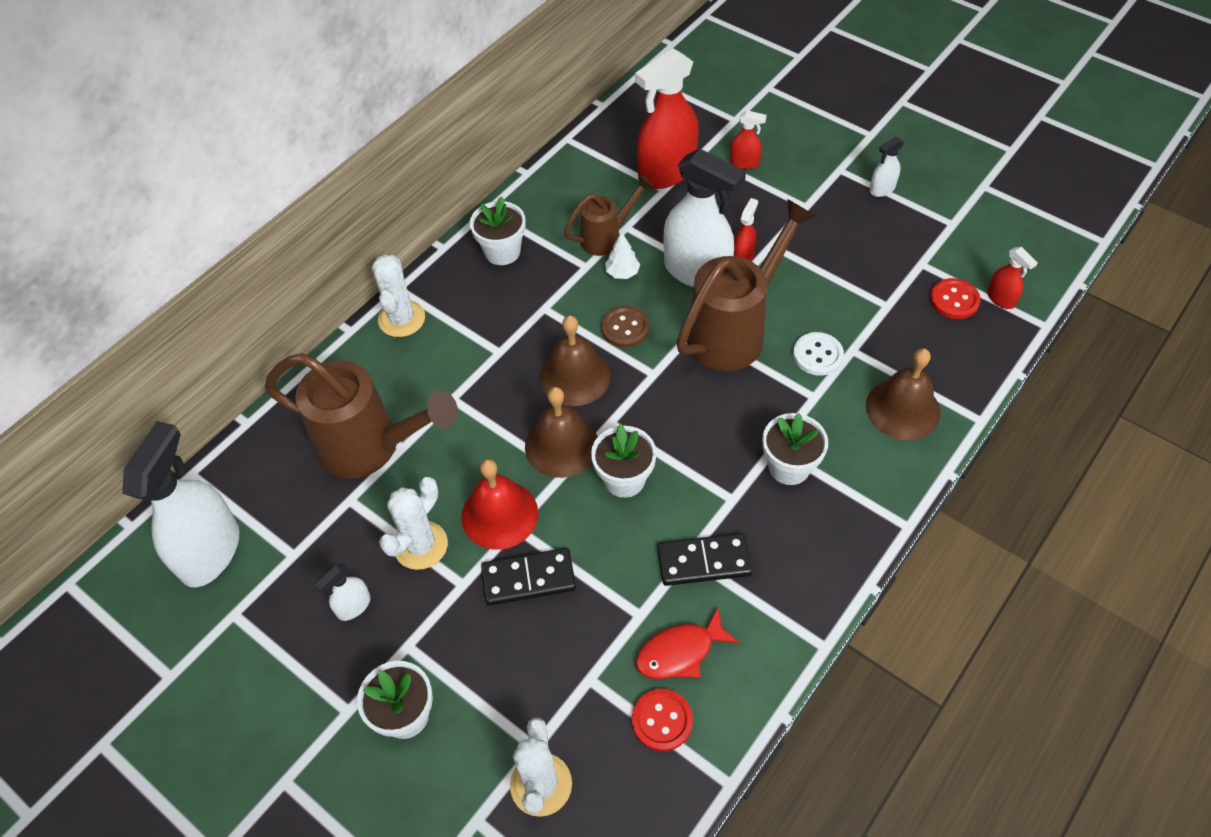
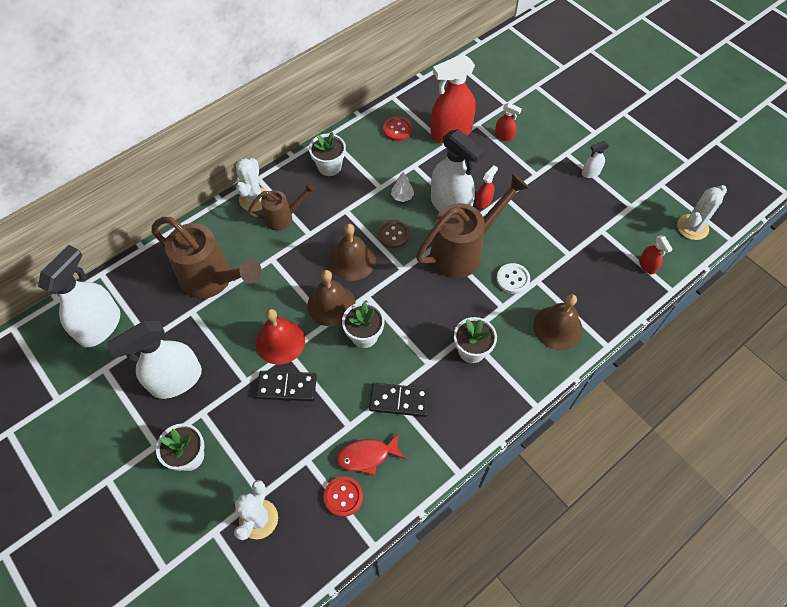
camera: 10 degrees right, 5 degrees up
(353, 606) = (176, 380): white spray bottle -> white spray bottle, size x2.22
(420, 545) = (227, 350): white cactus -> white cactus (692, 227)
(607, 237) = (399, 170): brown watering can -> brown watering can (284, 217)
(954, 300) = (615, 260): red button -> red button (397, 130)

